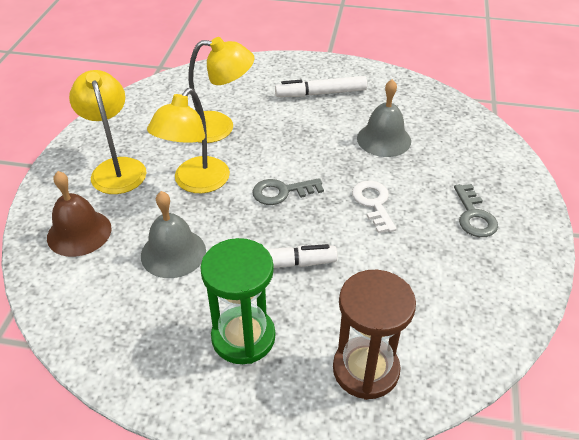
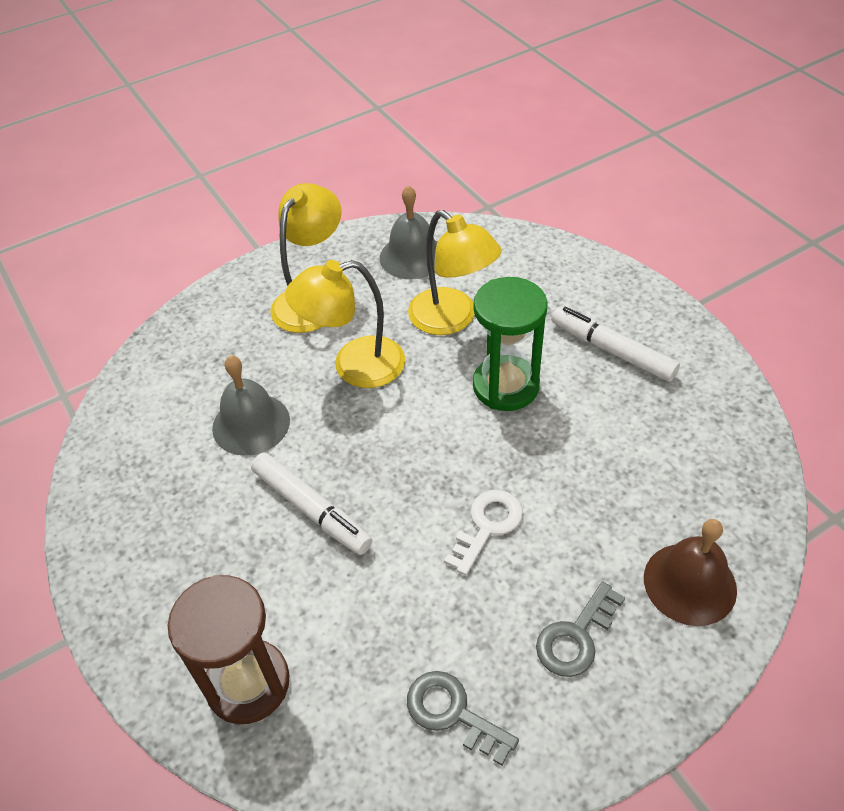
camera: 50 degrees right, 5 degrees up
(79, 232) = (211, 344): brown bell -> brown bell (690, 583)
(243, 337) = (201, 554): green hourglass -> green hourglass (505, 386)
(282, 192) = (416, 438): grey key -> grey key (453, 713)
(384, 139) = (605, 460): grey bell -> grey bell (412, 256)

